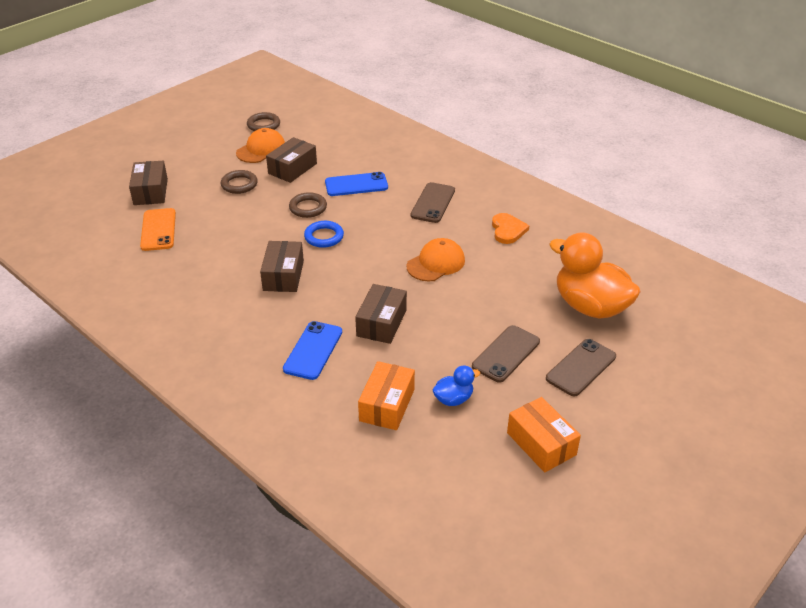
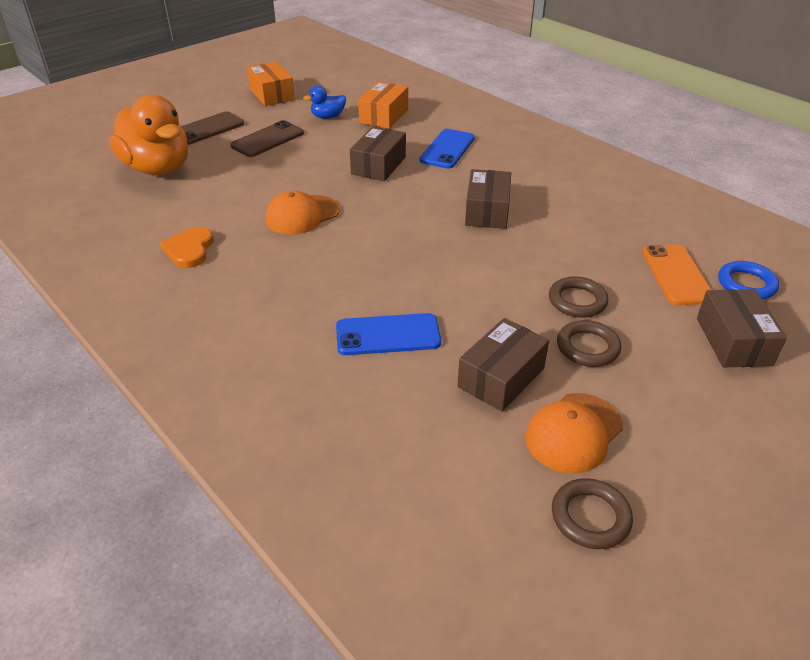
camera: 175 degrees left, 0 degrees up
(308, 208) = (465, 297): brown ring -> brown ring (577, 301)
(324, 237) = (440, 253): blue ring -> blue ring (746, 284)
(433, 203) = (274, 295): brown phone -> none

